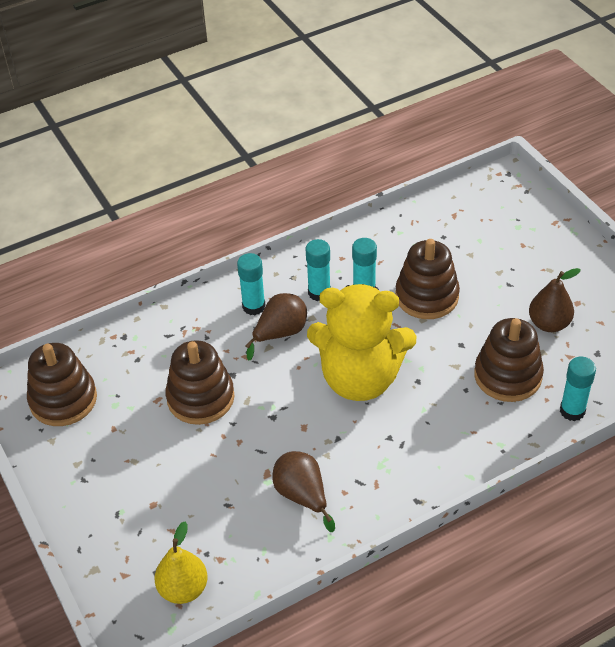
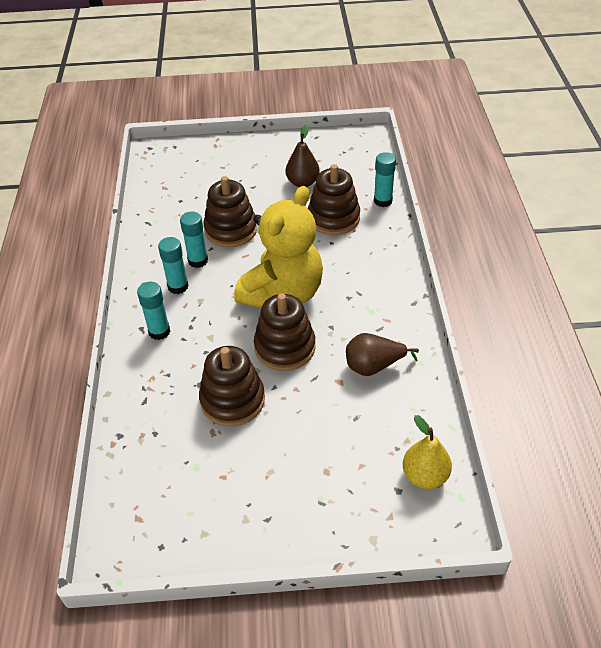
camera: 65 degrees left, 0 degrees up
(63, 400) = (161, 509): brown stacking toy -> brown stacking toy (285, 347)
(280, 333) = (202, 325): brown pear -> none

